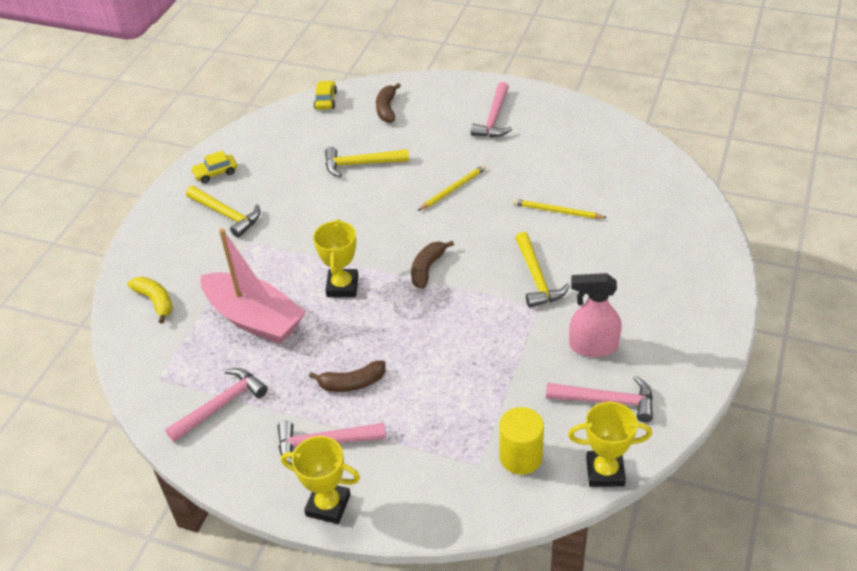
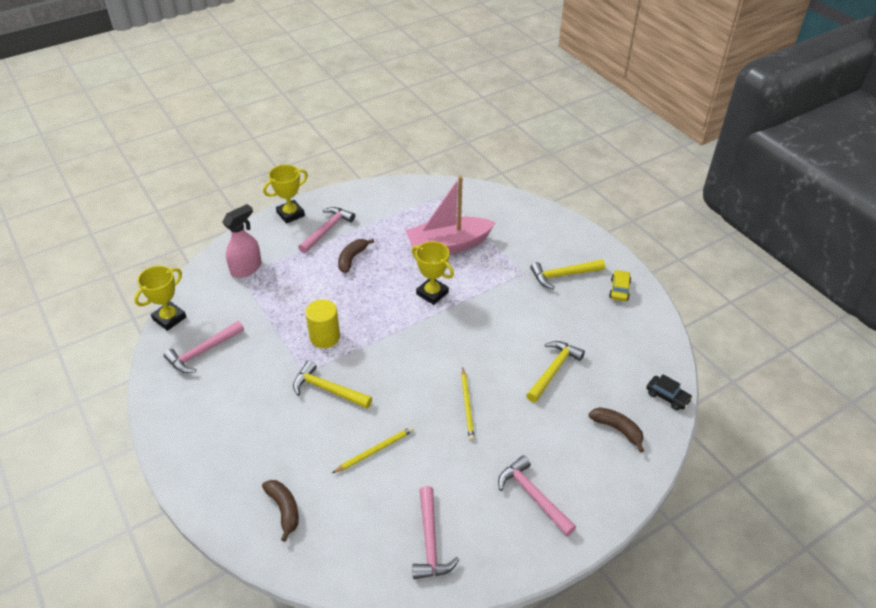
camera: 125 degrees right, 0 degrees up
(155, 301) = (509, 215): yellow banana -> none
(221, 405) = (398, 207): pink hammer -> pink hammer (430, 541)
(326, 100) = (667, 396): yellow car -> black car
(427, 268) = (401, 340): brown banana -> brown banana (284, 509)
(520, 457) = (222, 293): yellow cylinder -> yellow cylinder (325, 337)
(593, 346) = (243, 375): pink spray bottle -> pink spray bottle (246, 268)

